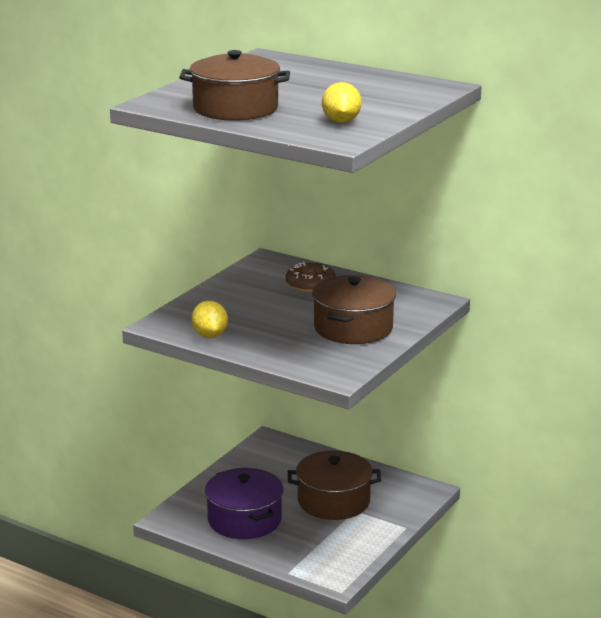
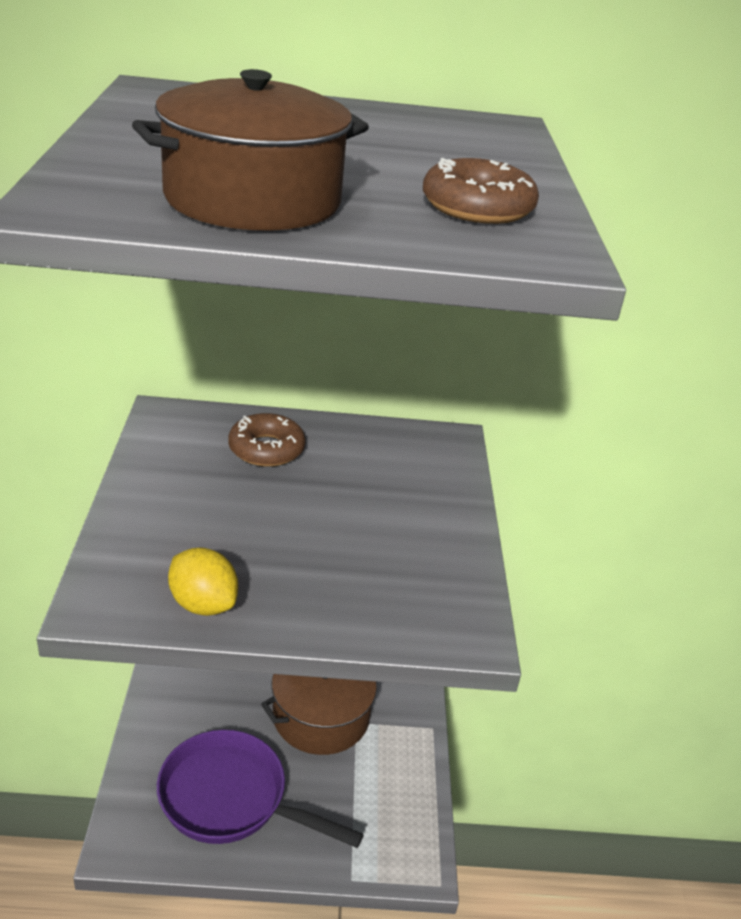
camera: 35 degrees left, 10 degrees up
(244, 520) = (231, 798): purple pot -> purple pan
(341, 121) = (477, 207): yellow lemon -> brown donut
(353, 328) = (397, 521): brown pot -> none

